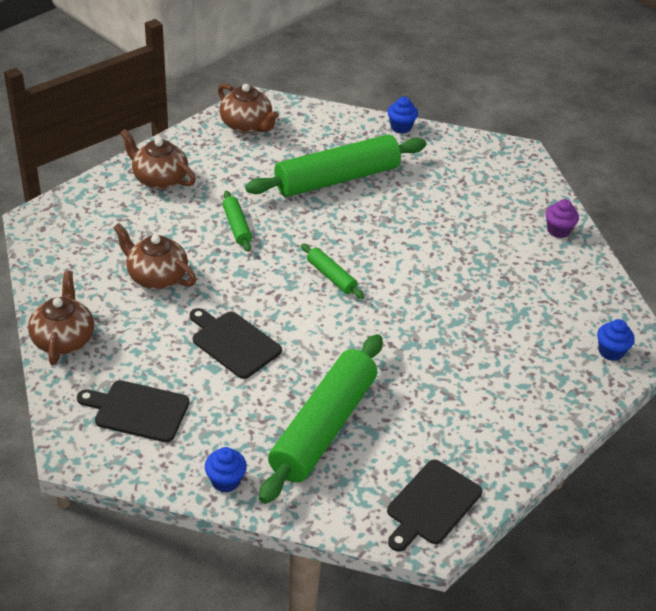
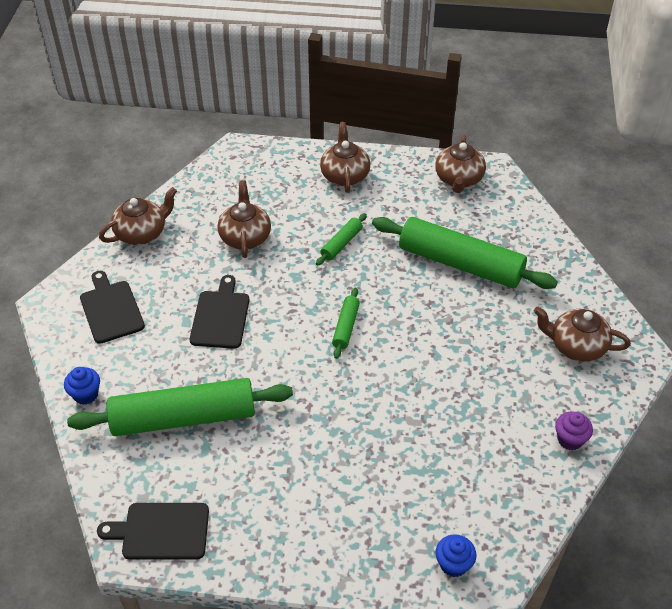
camera: 55 degrees right, 5 degrees up
(401, 127) = (572, 262): blue cupcake -> none
(480, 175) = (576, 346): none -> brown teapot

